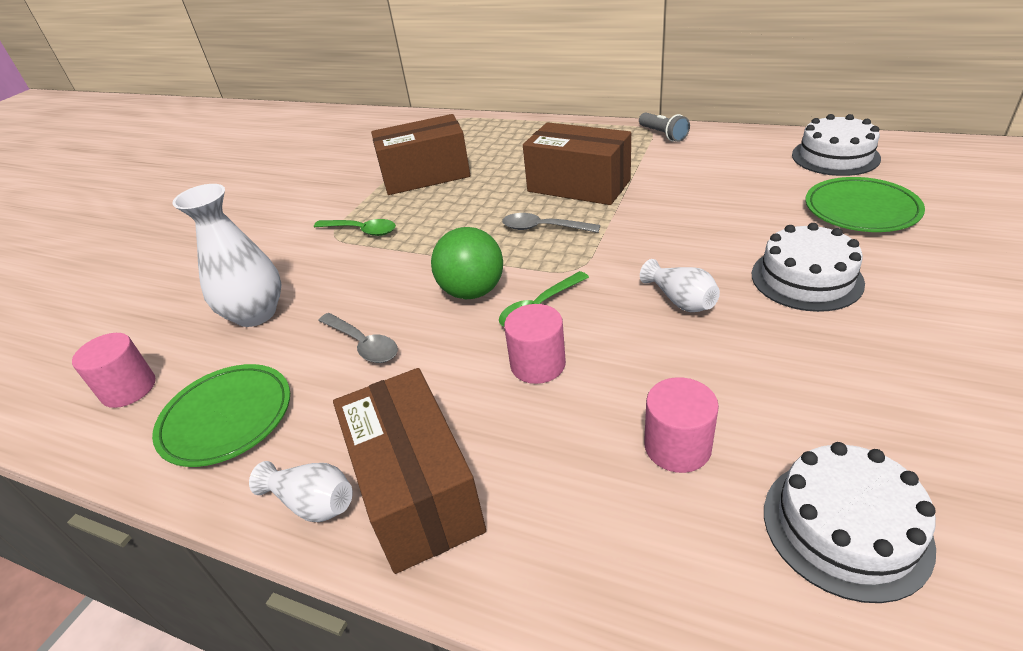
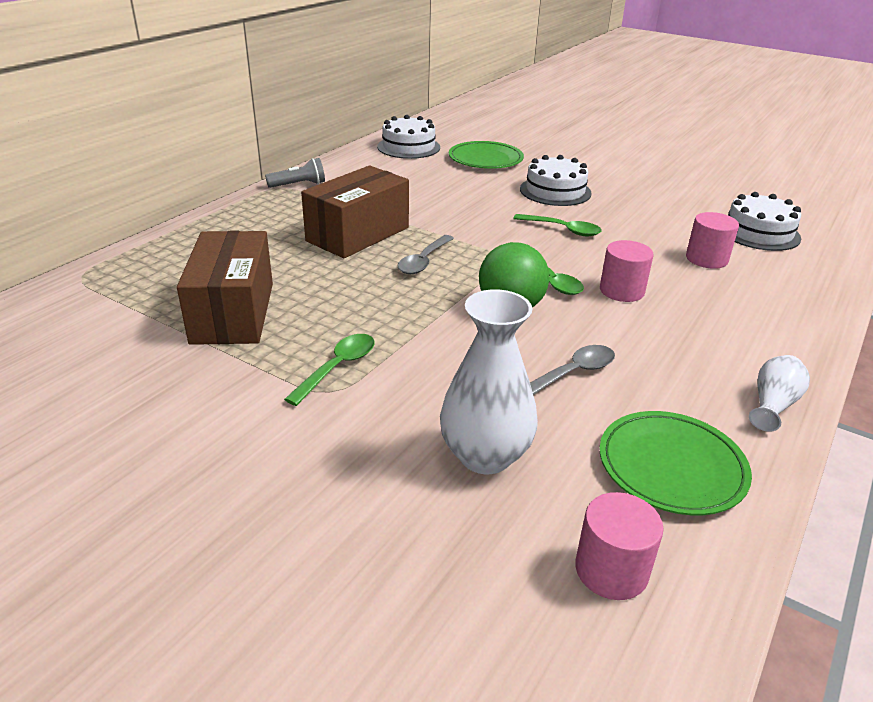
camera: 85 degrees left, 5 degrees down
(416, 491) = (753, 354): brown box -> none
(680, 300) = (563, 229): white vase -> green spoon

